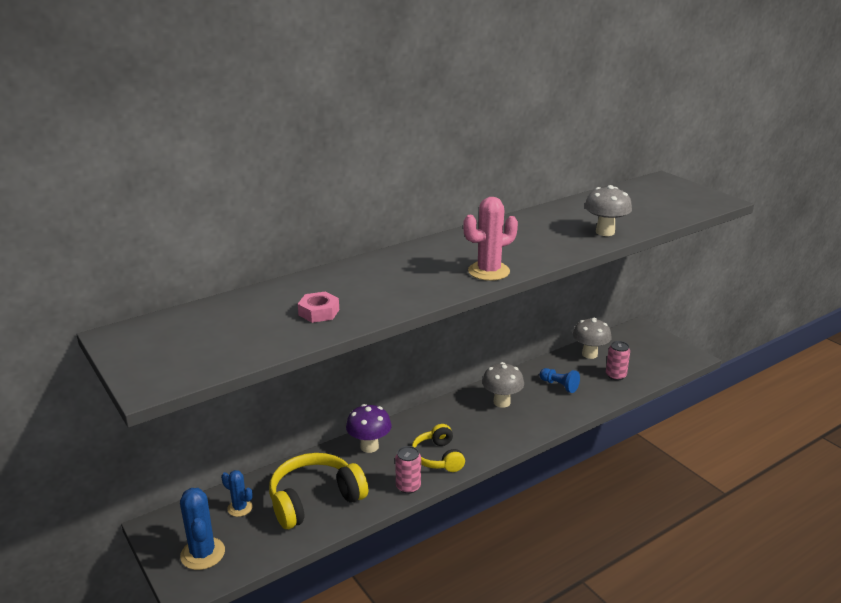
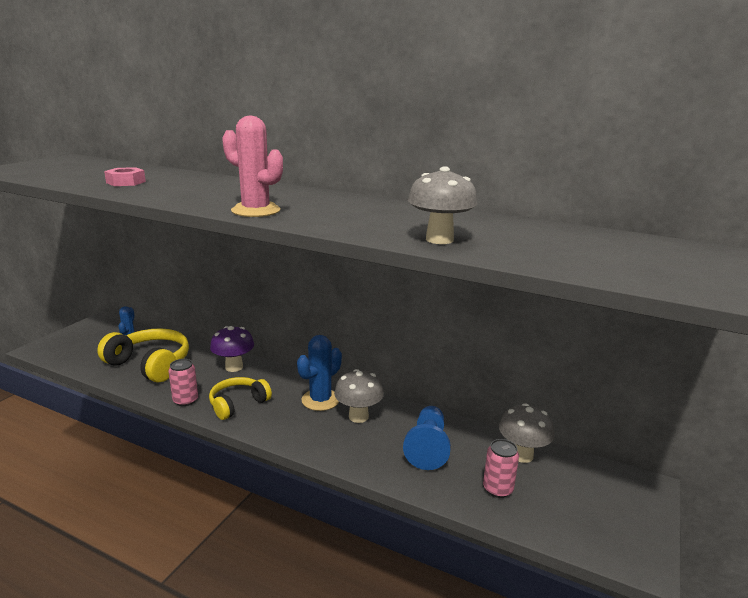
camera: 60 degrees right, 5 degrees down
(203, 554) = (75, 343): blue cactus -> blue cactus (320, 400)
(559, 385) = (427, 447): blue pawn -> blue pawn, size x1.52

